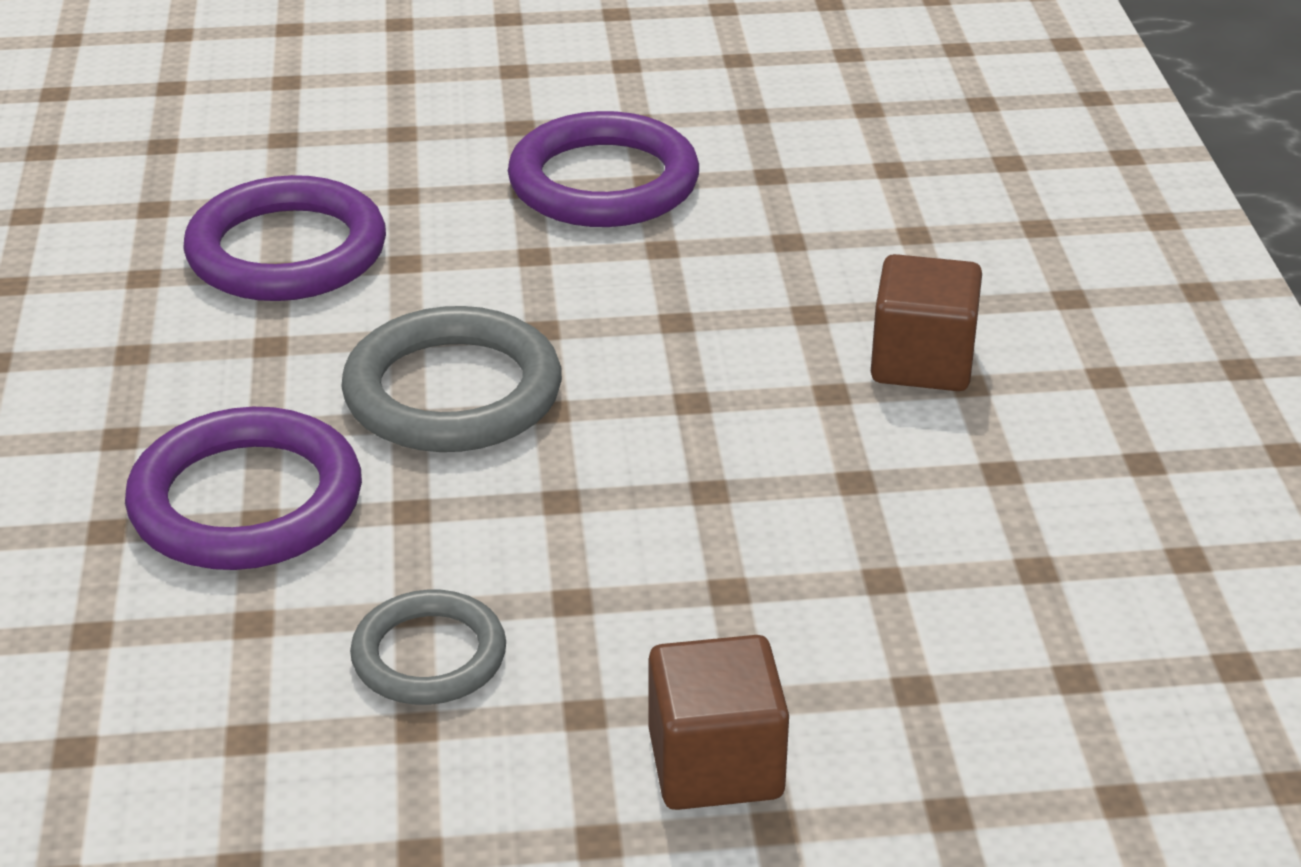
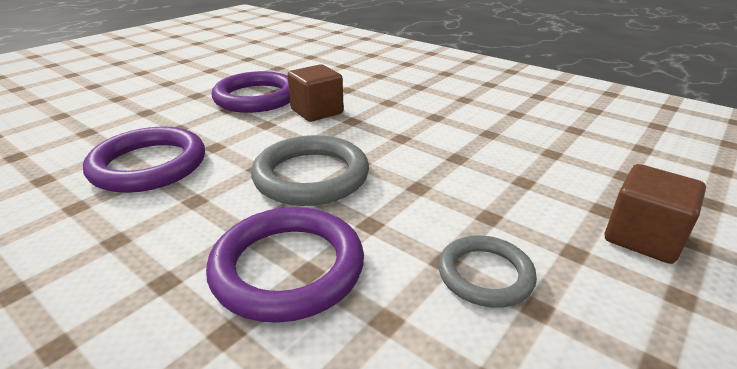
camera: 45 degrees left, 5 degrees down
(922, 362) = (443, 100): brown cube -> brown cube (317, 111)

